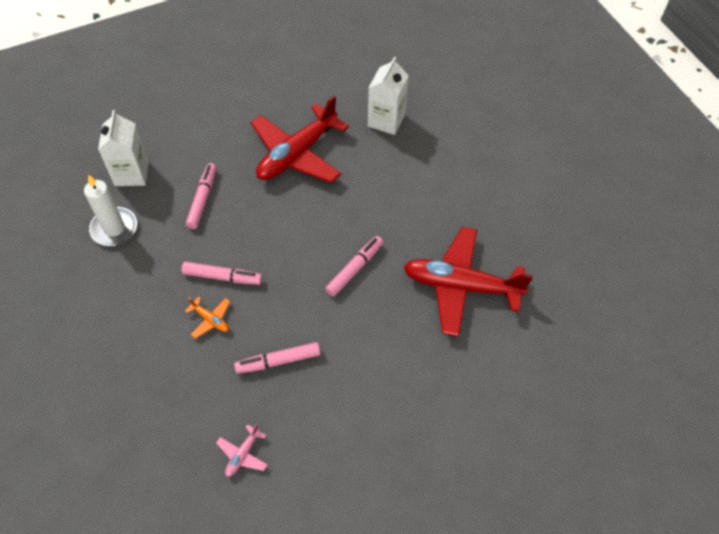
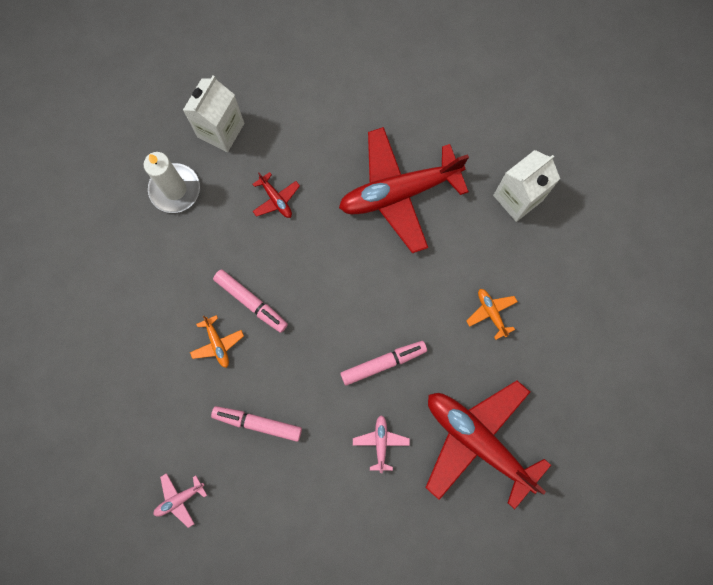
camera: 30 degrees right, 20 degrees up
(203, 199) = (276, 199): pink marker -> red plane
(387, 325) = (381, 443): none -> pink plane
(414, 198) = (491, 313): none -> orange plane

